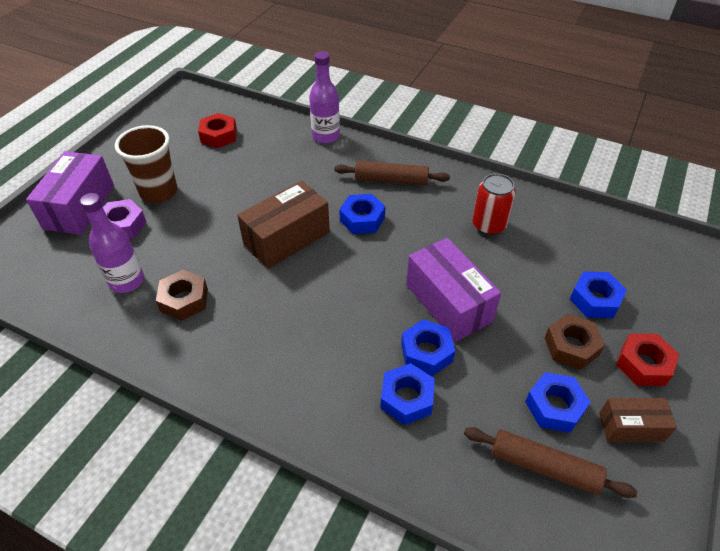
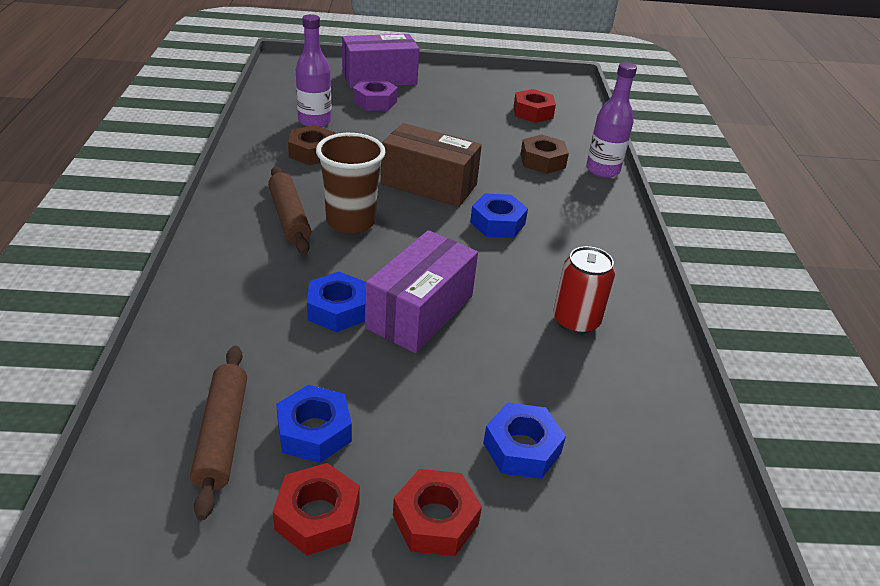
camera: 60 degrees right, 10 degrees down
(159, 192) = (429, 105): brown cup -> brown cup (351, 221)
(391, 180) = (579, 229): brown rolling pin -> brown rolling pin (289, 217)
(406, 398) = (268, 308): blue nut -> none
(571, 346) = (421, 434): brown nut -> brown nut (542, 161)
(631, 427) = (317, 516): brown box -> red nut

